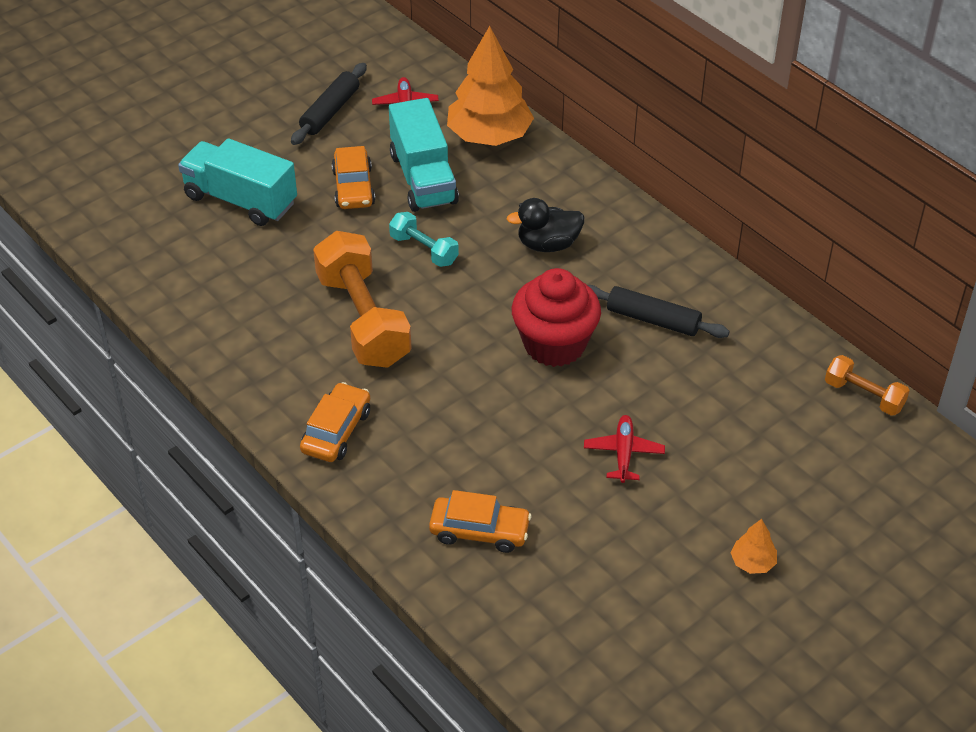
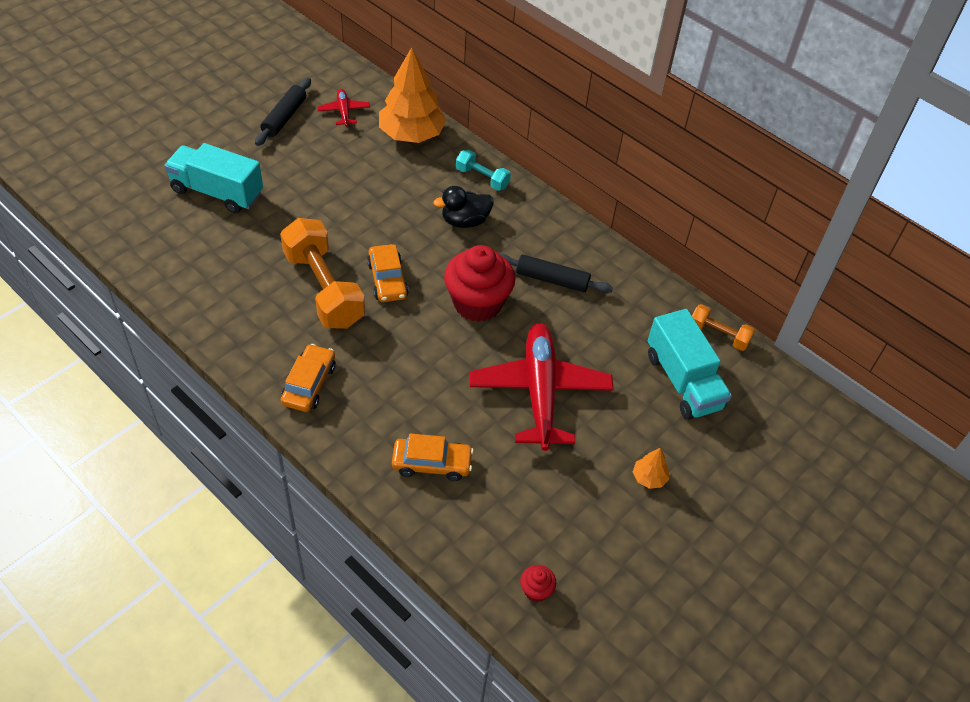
camera: 10 degrees left, 5 degrees up
(353, 187) = (308, 179): orange car -> orange car (387, 280)
(423, 178) = (362, 170): turquoise truck -> turquoise truck (683, 381)
(424, 250) = (368, 229): turquoise dumbbell -> turquoise dumbbell (482, 178)
(595, 684) = (536, 590): none -> red cupcake
(623, 453) = (540, 391): red plane -> red plane, size x2.23

